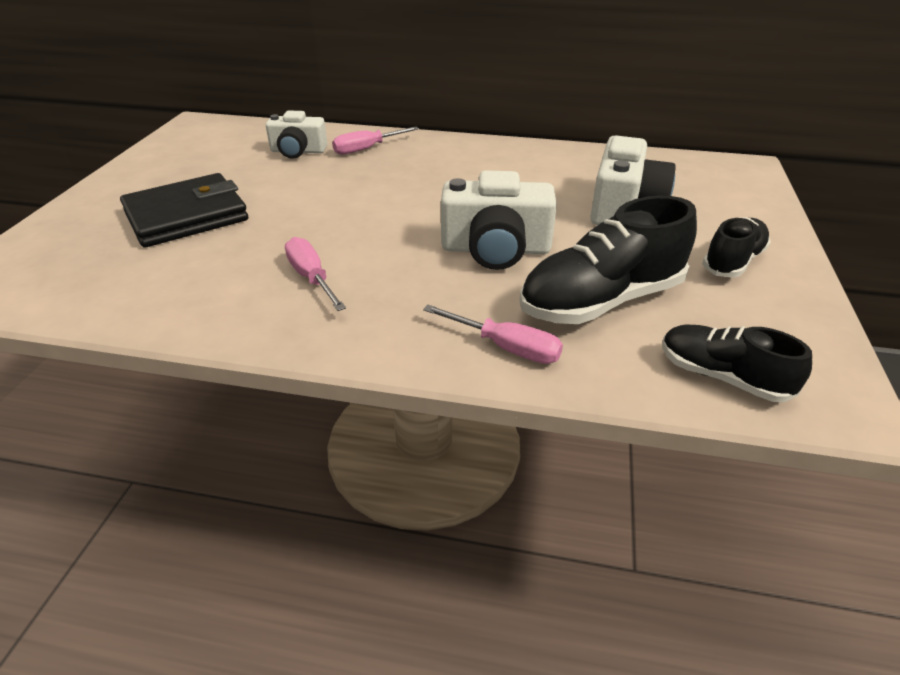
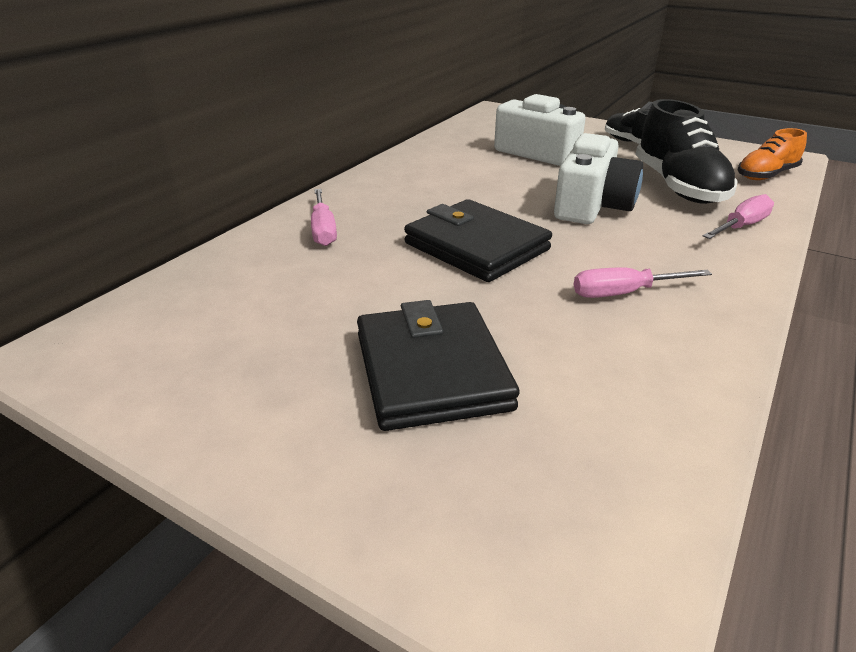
camera: 70 degrees left, 5 degrees down
(298, 151) = (284, 272): white camera -> none
(369, 205) = (476, 246): none -> black wallet
(722, 377) = (766, 175): black shoe -> orange shoe

